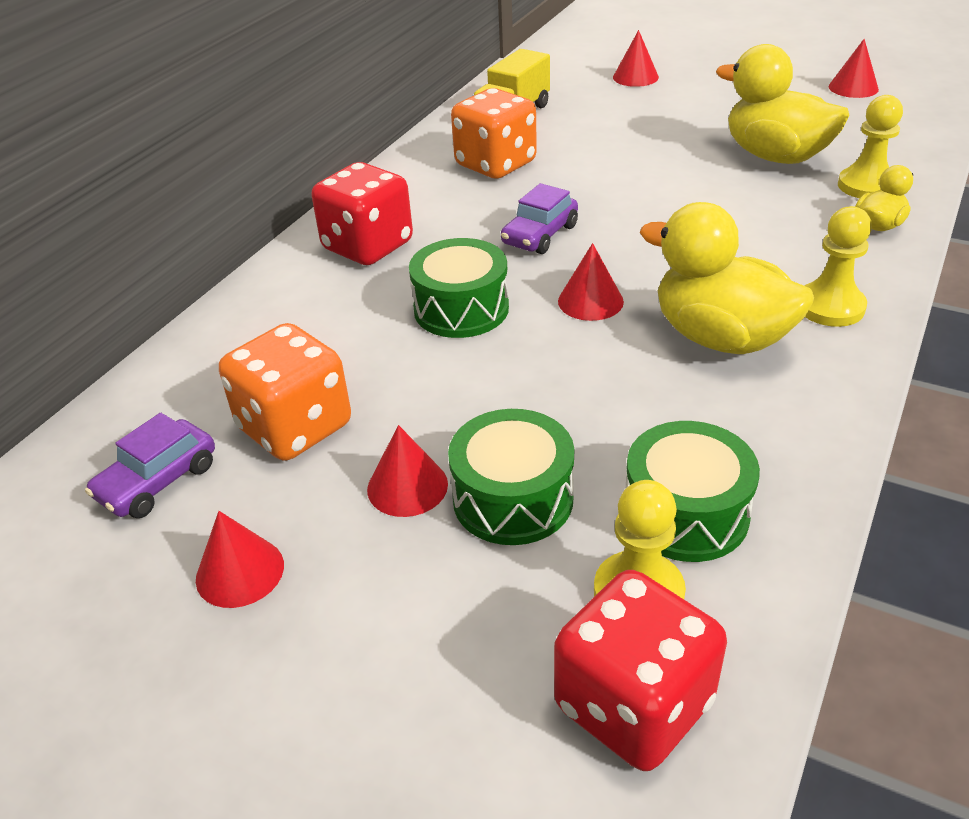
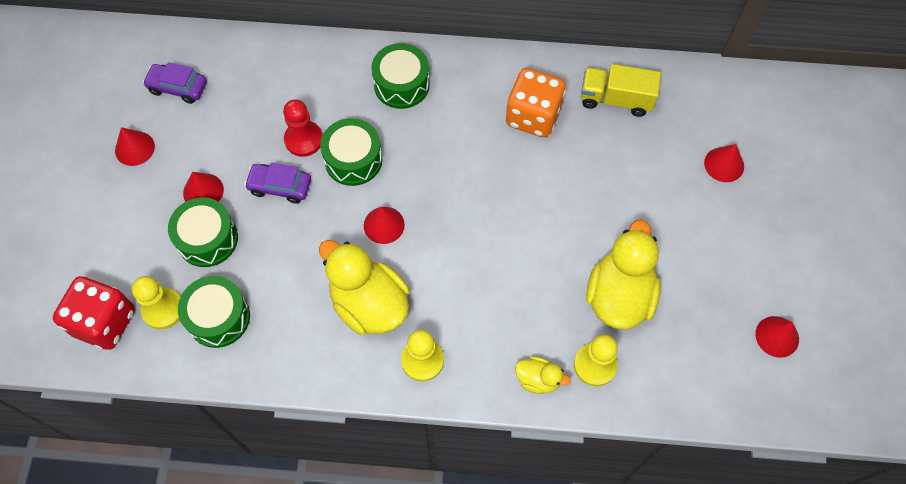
camera: 65 degrees right, 25 degrees up
(295, 427) = (230, 125): orange dice -> none
(368, 246) = (401, 85): red dice -> green drum
(389, 350) = (303, 139): none -> red pawn
(540, 235) = (449, 174): purple car -> purple car (280, 186)
(720, 338) = (369, 304): yellow duck -> yellow duck turned 60 degrees counterclockwise

